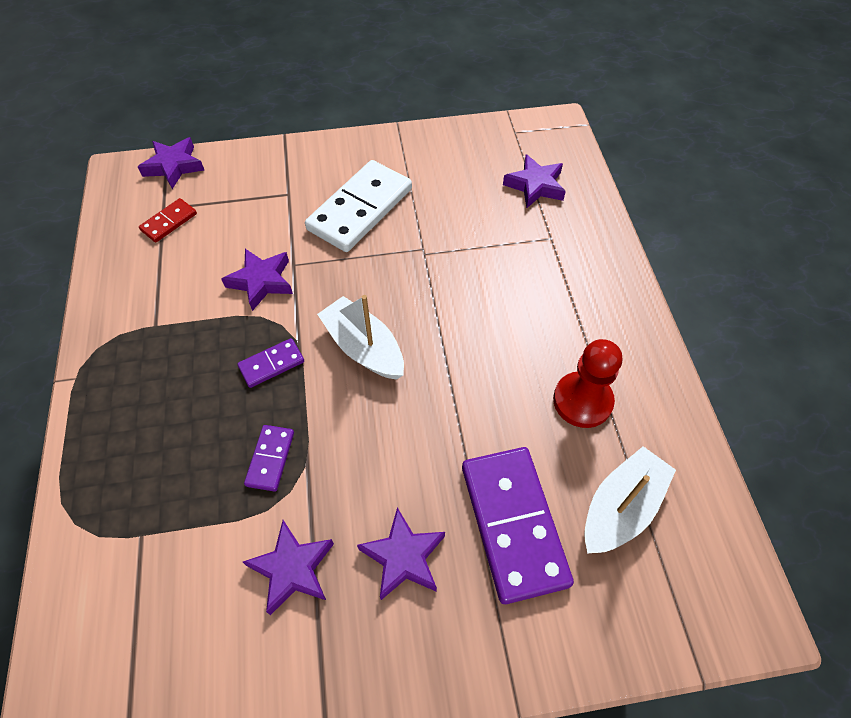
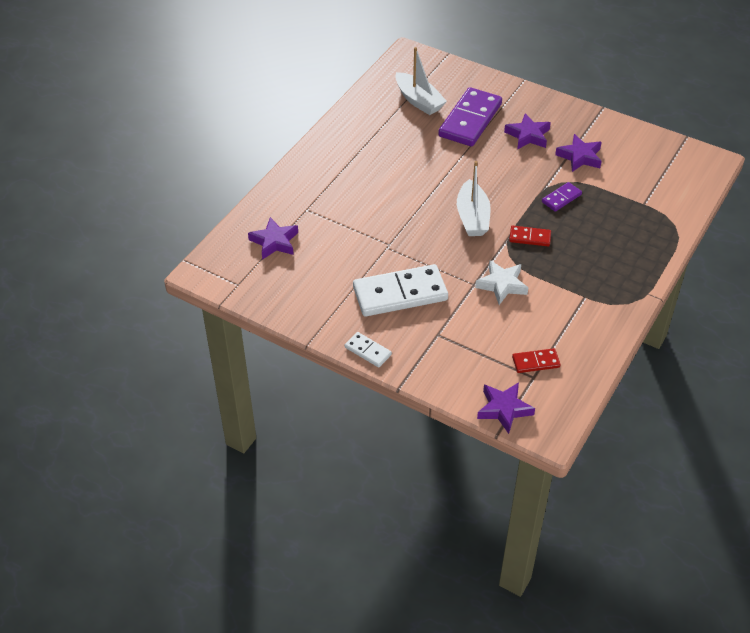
camera: 140 degrees left, 10 degrees down
(261, 281) = (502, 285): purple star -> white star
(271, 364) = (530, 237): purple domino -> red domino
(339, 145) = (368, 351): none -> white domino
(582, 401) = (388, 138): red pawn -> none
(621, 507) = (419, 101): white boat -> white boat turned 120 degrees counterclockwise

